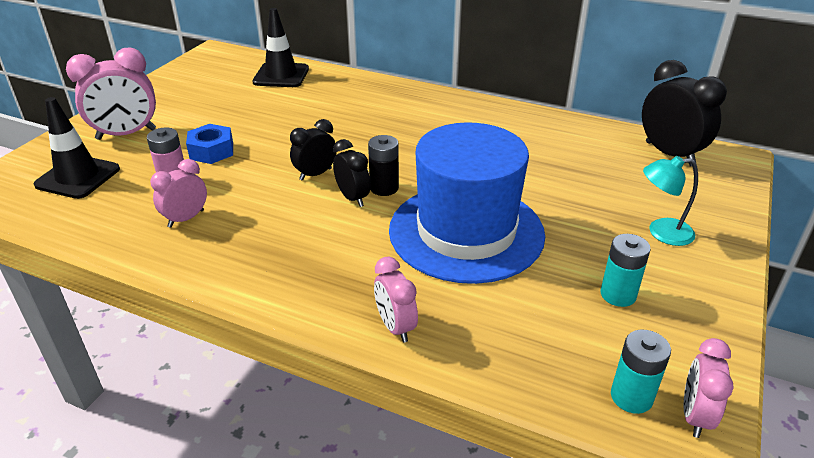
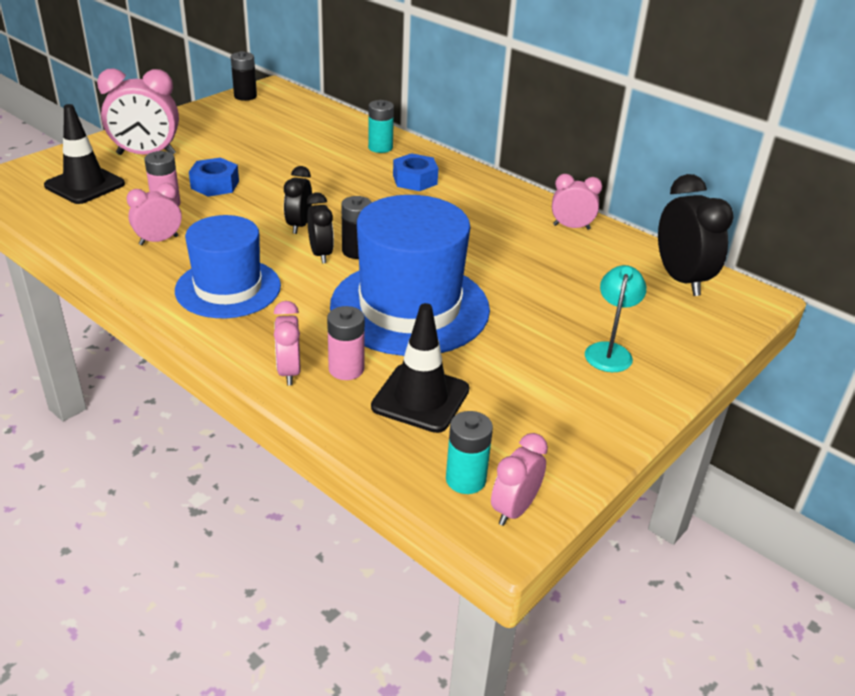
camera: 15 degrees right, 0 degrees up
(193, 62) = (245, 96): none -> black battery
(281, 75) = (323, 124): black traffic cone -> black traffic cone (420, 398)
(284, 253) = (228, 288): none -> blue hat
(315, 174) = (299, 225): black clock -> black clock turned 60 degrees counterclockwise
(394, 111) = (415, 180): none -> blue nut
(448, 309) = (346, 369): none -> pink battery
(552, 126) = (571, 227): none -> pink clock
(618, 295) = (519, 395): turquoise battery -> turquoise battery (380, 147)
(661, 232) = (609, 351): turquoise lamp -> turquoise lamp turned 90 degrees clockwise

